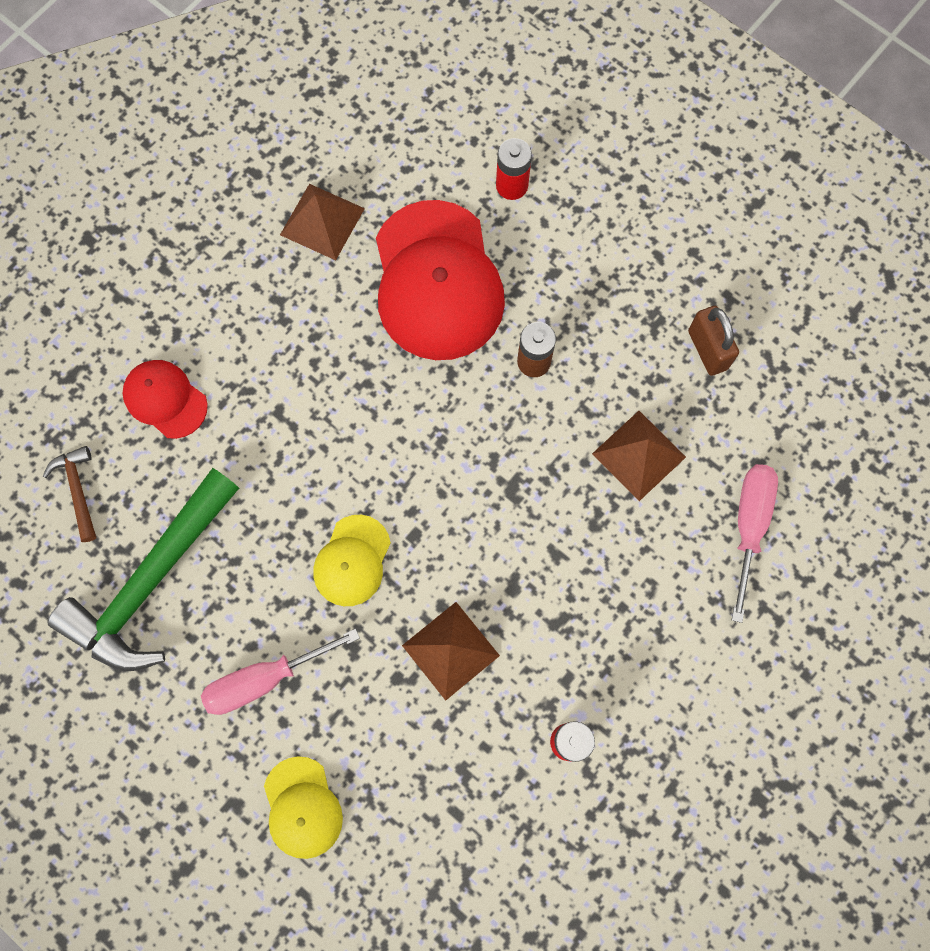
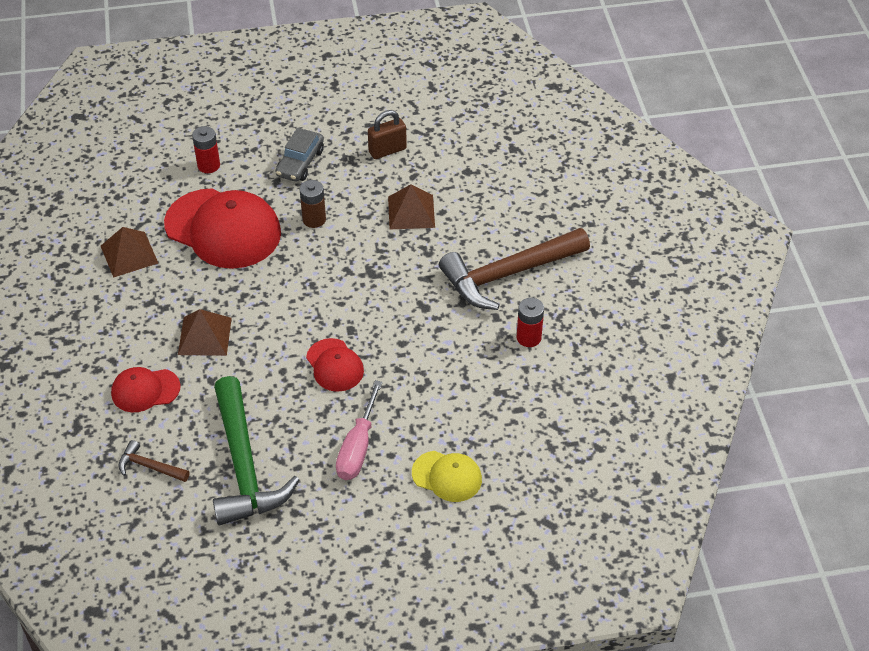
camera: 50 degrees left, 25 degrees down
(352, 561) = (335, 365): yellow cap -> red cap
(450, 650) = (429, 355): brown pyramid -> brown pyramid (204, 336)
(602, 274) = (300, 163): none -> grey car
(642, 642) = (508, 274): none -> brown hammer
(707, 350) = (387, 150): brown padlock -> brown padlock turned 45 degrees counterclockwise
(749, 526) = (494, 195): pink screwdriver -> none

